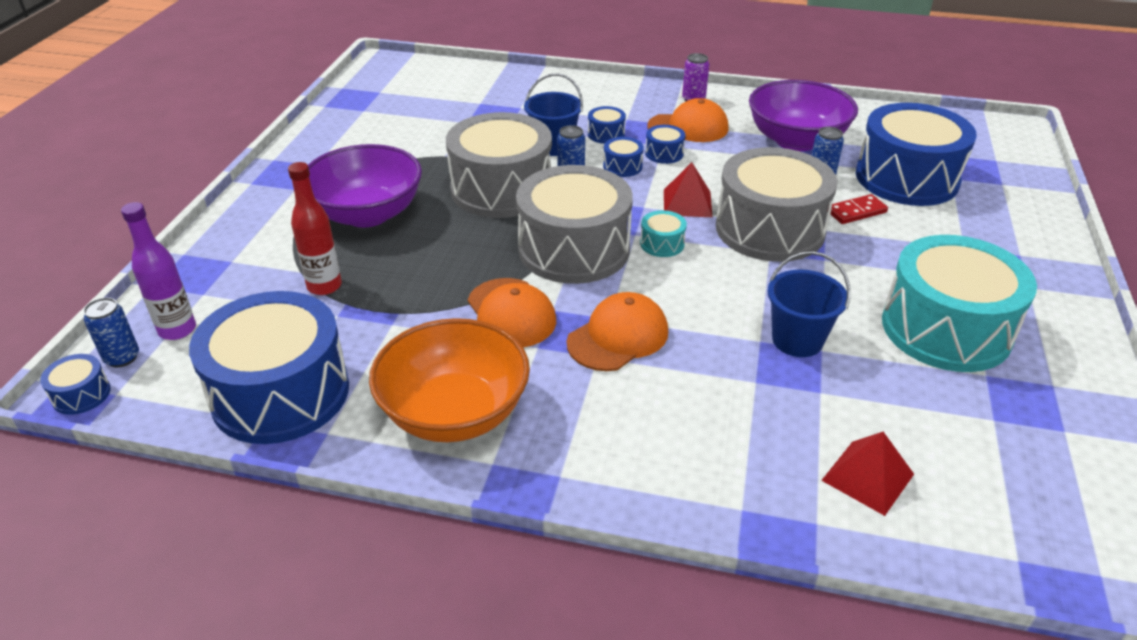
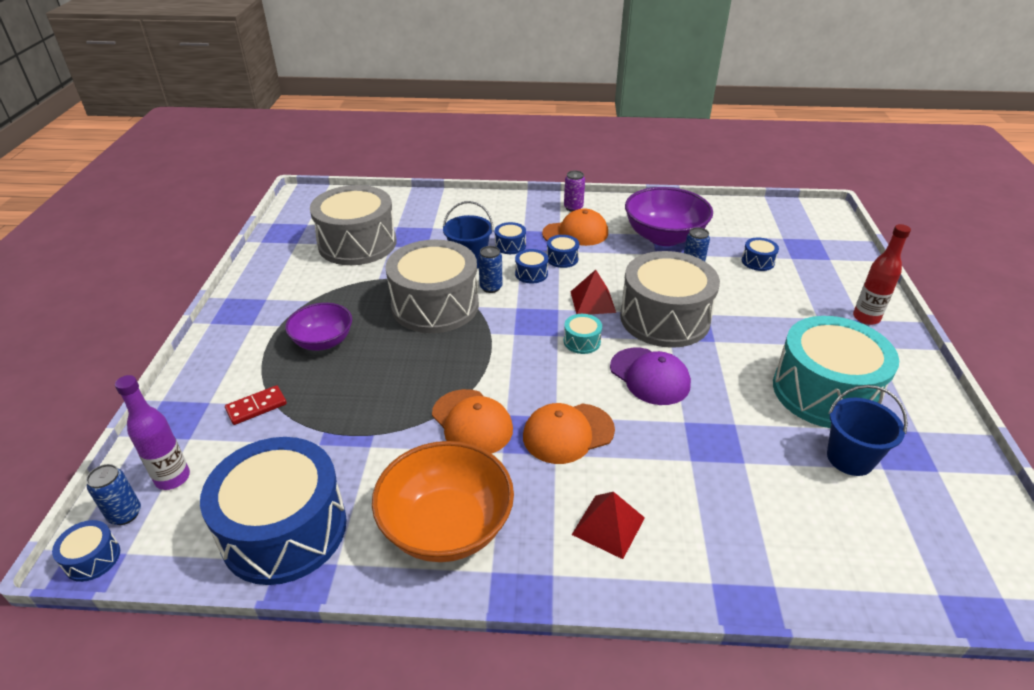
camera: 10 degrees left, 0 degrees up
(324, 286) = (300, 417): red bottle -> red bottle (866, 318)
(367, 214) = (323, 341): purple bowl -> purple bowl, size x0.62
(574, 249) = (510, 355): grey drum -> grey drum (357, 243)
(618, 337) = (568, 433): orange cap -> orange cap turned 150 degrees counterclockwise
(732, 289) = (649, 376): none -> purple cap
(797, 340) = (713, 417): blue bucket -> blue bucket (850, 458)
(856, 212) = (727, 295): red domino -> red domino (256, 407)
(867, 477) = (802, 536): red pyramid -> red pyramid (608, 526)
(906, 178) = (757, 261): blue drum -> blue drum, size x0.40

